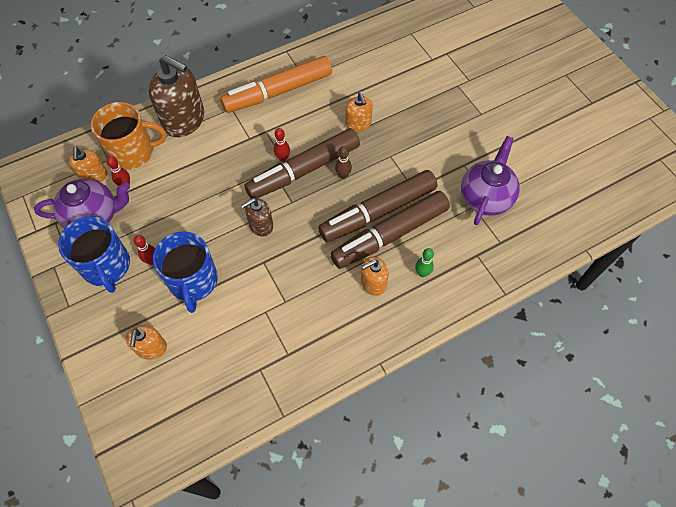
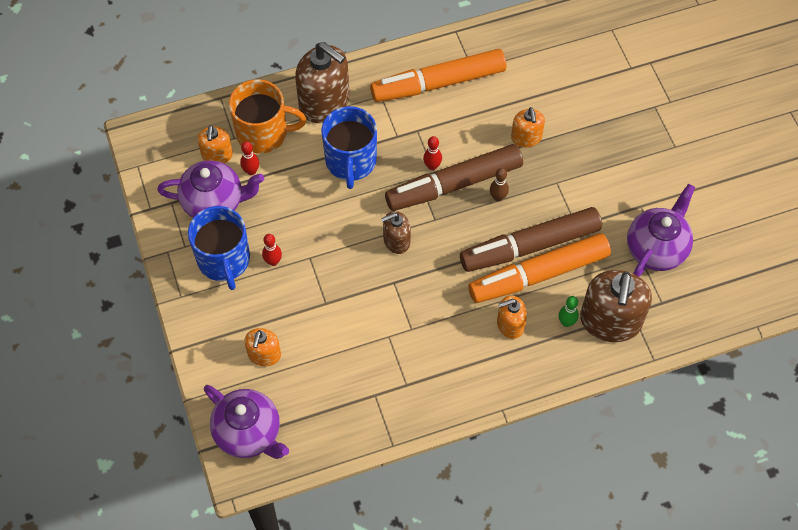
camera: 10 degrees right, 0 degrees up
(143, 428) = (249, 433): none -> purple teapot
(193, 281) = (315, 291): blue mug -> blue mug (350, 161)
(389, 235) = (538, 274): brown marker -> orange marker
(460, 266) = (610, 321): none -> brown soap dispenser

